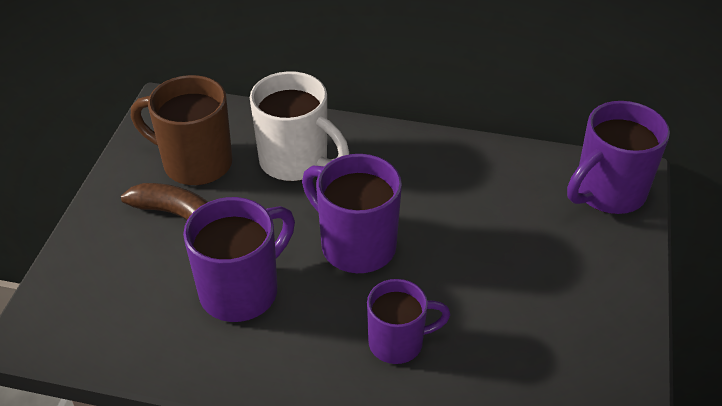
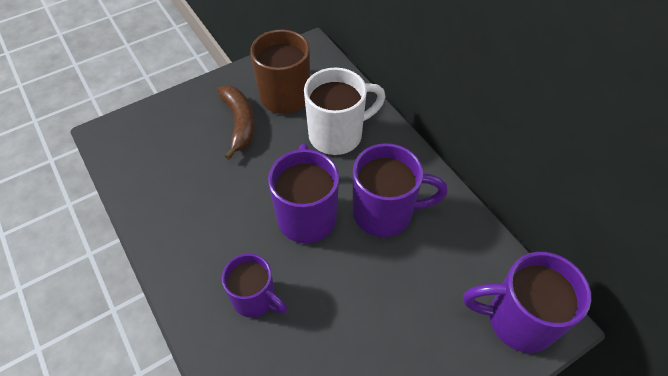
camera: 45 degrees right, 10 degrees up
(242, 290) = (217, 192): purple mug -> purple mug (385, 213)
(296, 162) = (338, 135): white mug -> white mug turned 105 degrees counterclockwise

